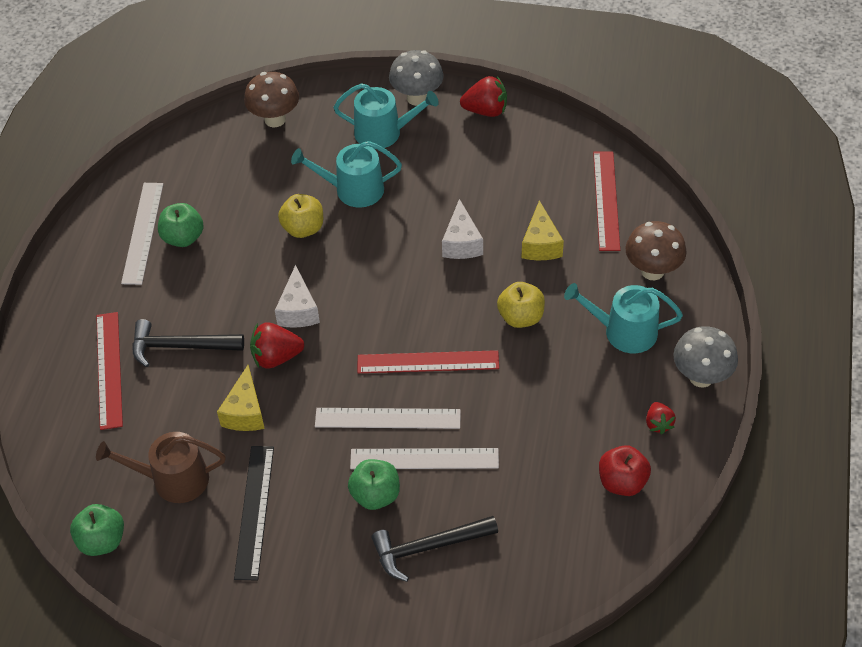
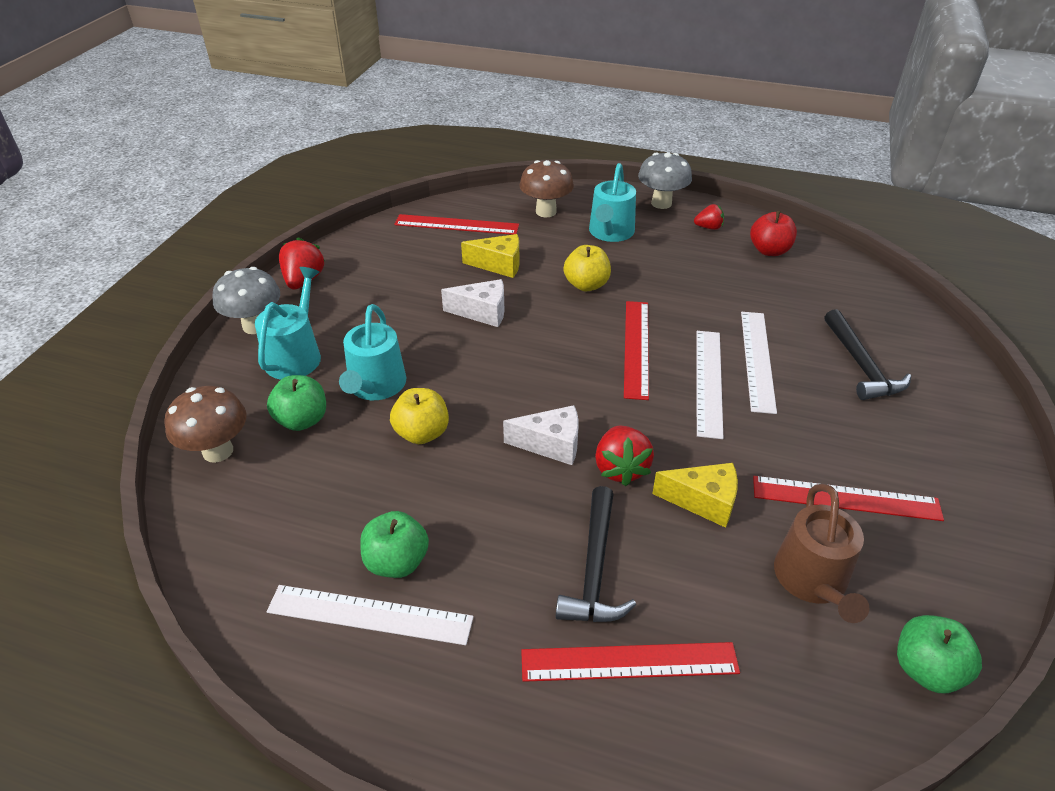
camera: 85 degrees left, 10 degrees down
(254, 511) = (845, 498): black ruler -> red ruler
(375, 495) = (806, 397): green apple -> green apple (302, 420)

